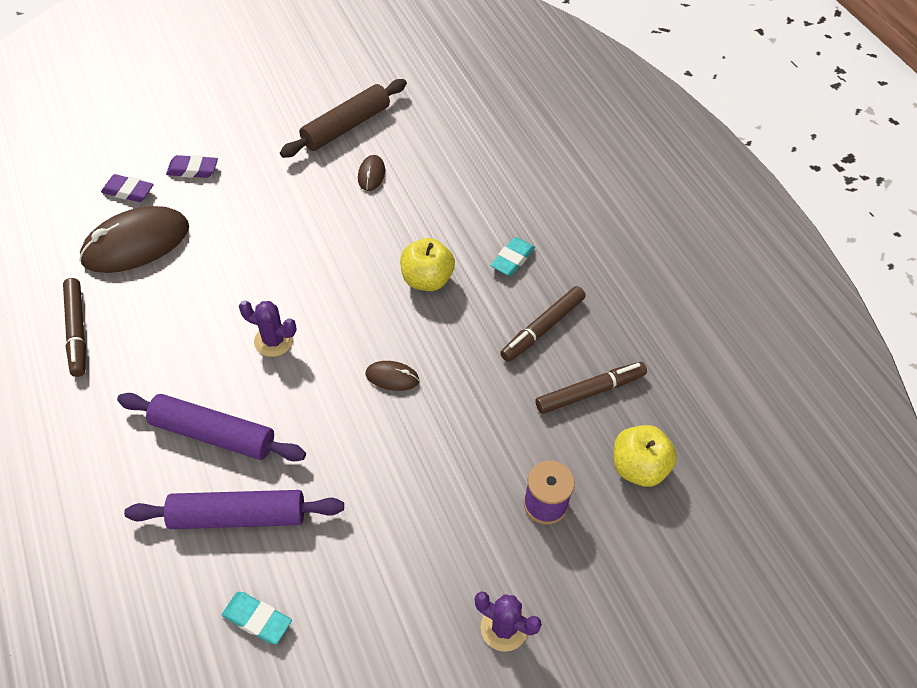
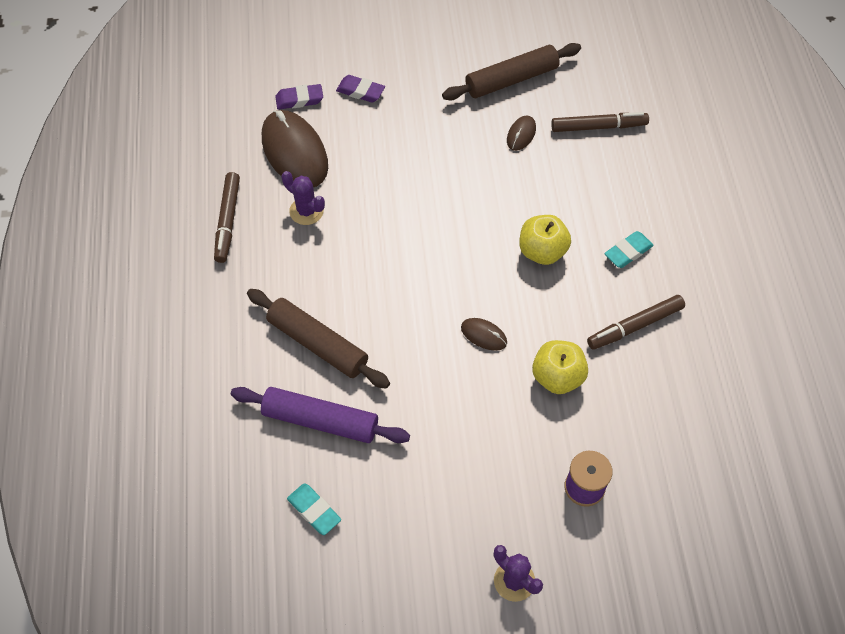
camera: 20 degrees right, 5 degrees up
(128, 191) = (299, 99): purple eraser -> purple eraser turned 45 degrees counterclockwise
(136, 244) = (294, 152): brown mouse -> brown mouse turned 75 degrees clockwise
(213, 434) = (318, 344): purple rolling pin -> brown rolling pin
(273, 341) = (390, 274): purple cactus -> purple cactus (306, 211)
(590, 392) = (659, 398): brown marker -> brown marker (598, 127)
(638, 467) = (680, 480): yellow apple -> yellow apple (557, 377)

